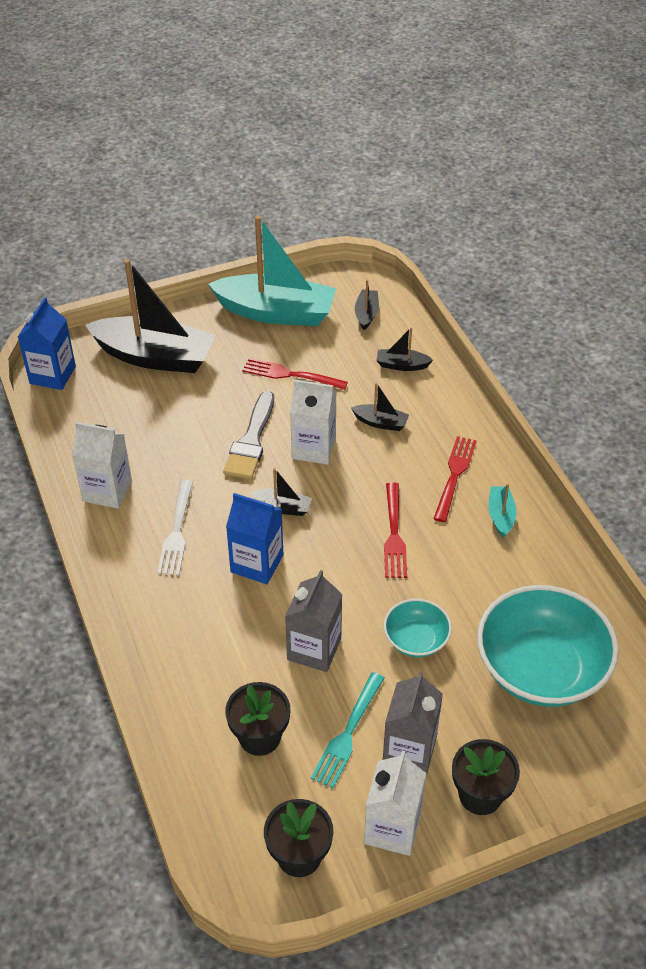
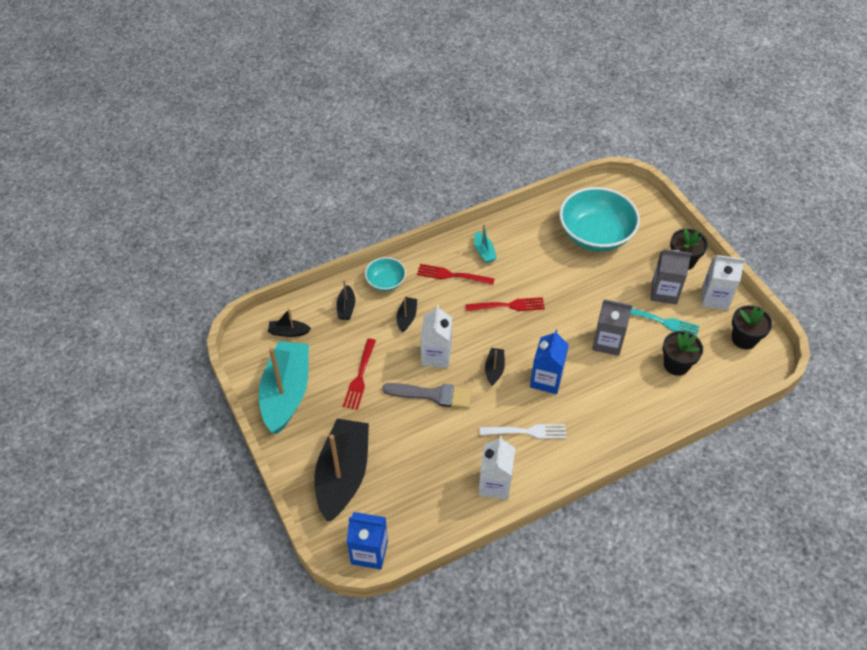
camera: 95 degrees left, 5 degrees up
(416, 639) = (588, 292): turquoise bowl -> turquoise bowl (386, 282)
(501, 516) = (484, 252): turquoise boat -> turquoise boat turned 105 degrees counterclockwise

